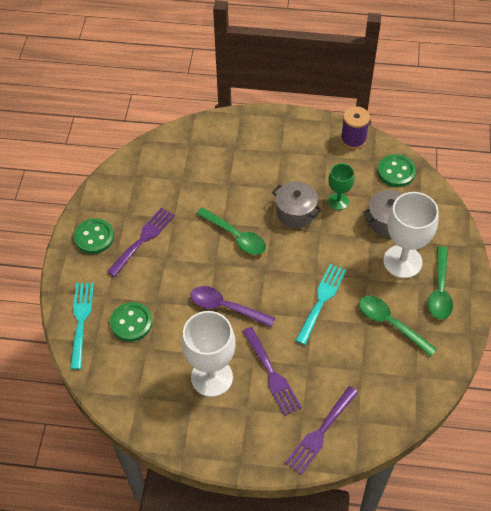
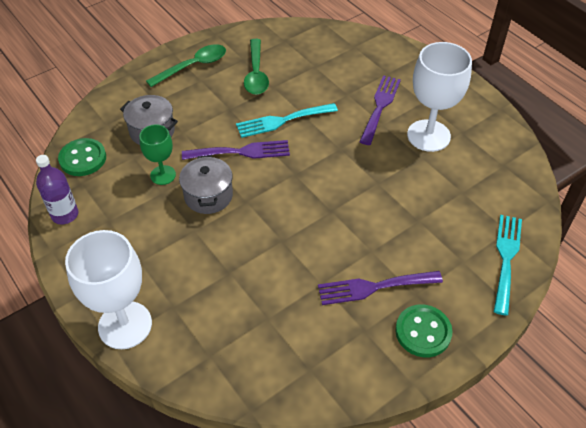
camera: 135 degrees left, 5 degrees down
(81, 320) = (506, 258): turquoise fork -> turquoise fork turned 150 degrees clockwise
(131, 323) = (458, 221): green button -> none
(226, 307) = (362, 171): purple spoon -> none
(236, 236) = (285, 218): green spoon -> none
(320, 432) = (387, 57): purple fork -> purple fork (241, 152)
(353, 139) = (65, 215): purple spool -> purple bottle
(402, 261) = (188, 99): white goblet -> white goblet (125, 325)

